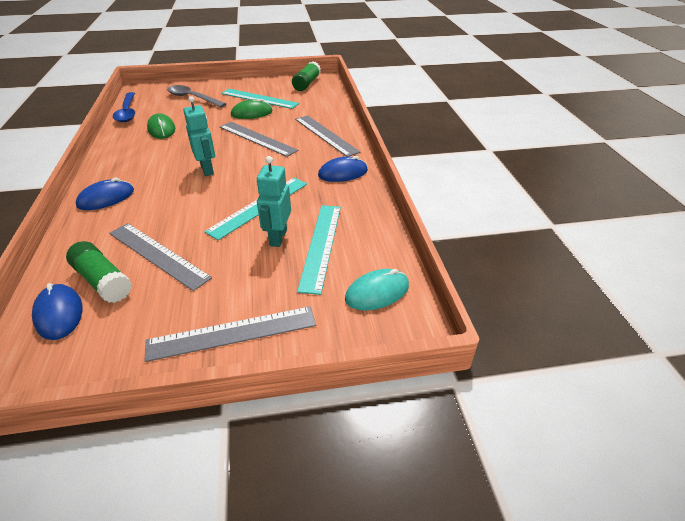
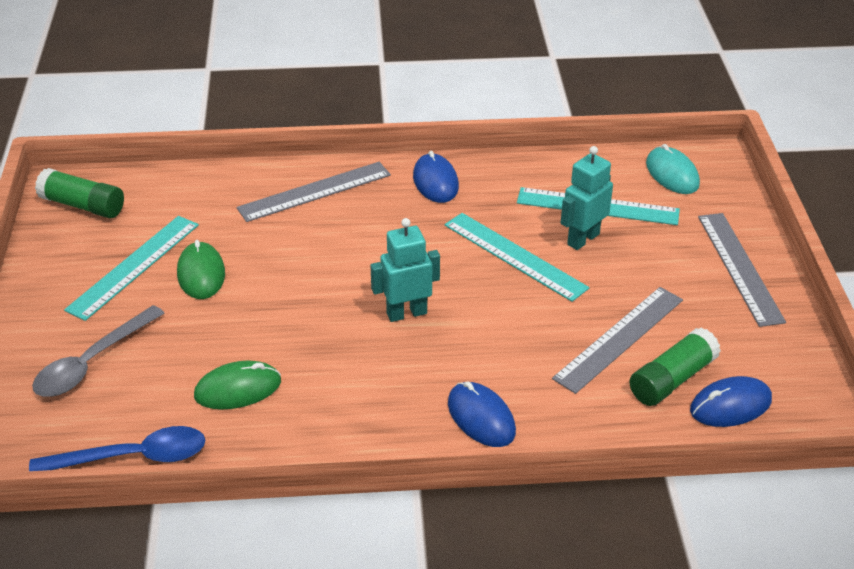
camera: 85 degrees left, 0 degrees up
(257, 138) = (309, 264): grey ruler -> none
(278, 237) = (583, 239): turquoise robot -> turquoise robot turned 120 degrees clockwise

